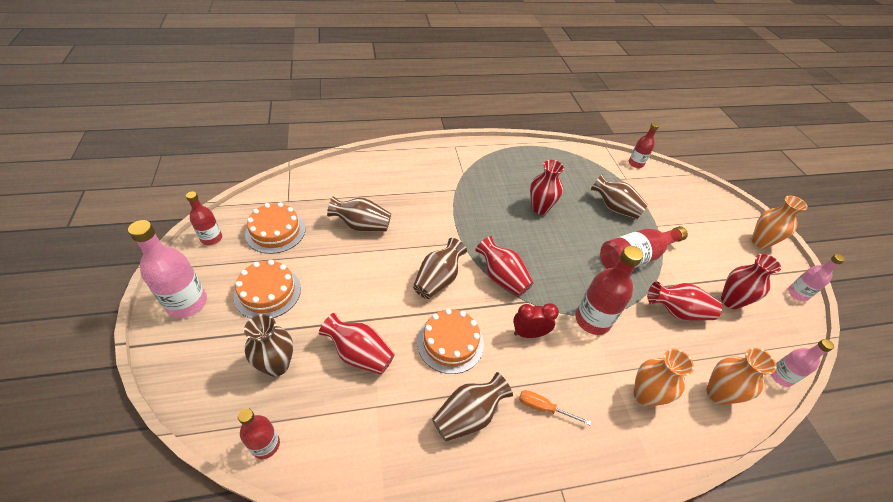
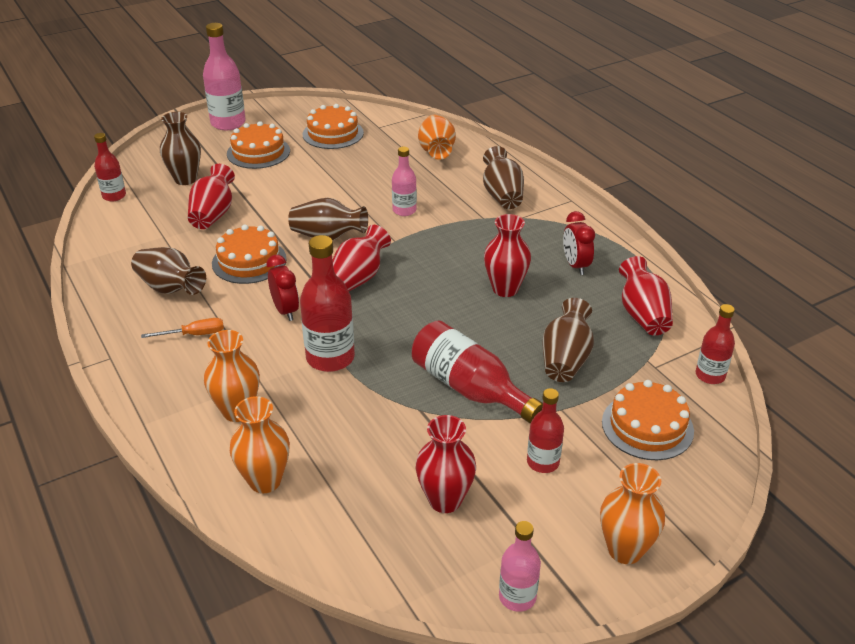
camera: 75 degrees right, 10 degrees down
(211, 238) = (303, 109): red bottle -> red bottle (543, 462)
(352, 182) = (436, 151): none -> orange vase
(362, 226) = (374, 174): brown vase -> brown vase (502, 195)
(526, 171) = (575, 265): none -> red clock
(543, 408) = (194, 334): orange screwdriver -> orange screwdriver turned 75 degrees clockwise
(672, 200) = (647, 426): none -> orange cake
(677, 311) = (389, 437): red vase -> red vase (643, 315)
(780, 376) = (321, 554): pink bottle -> pink bottle (404, 210)

